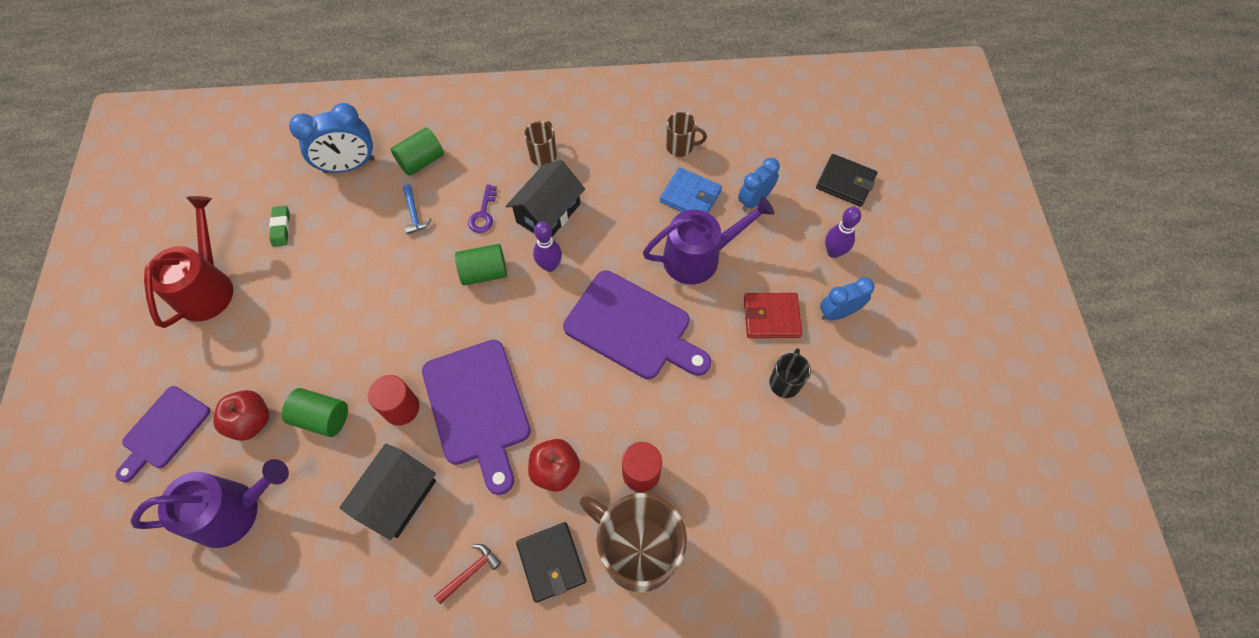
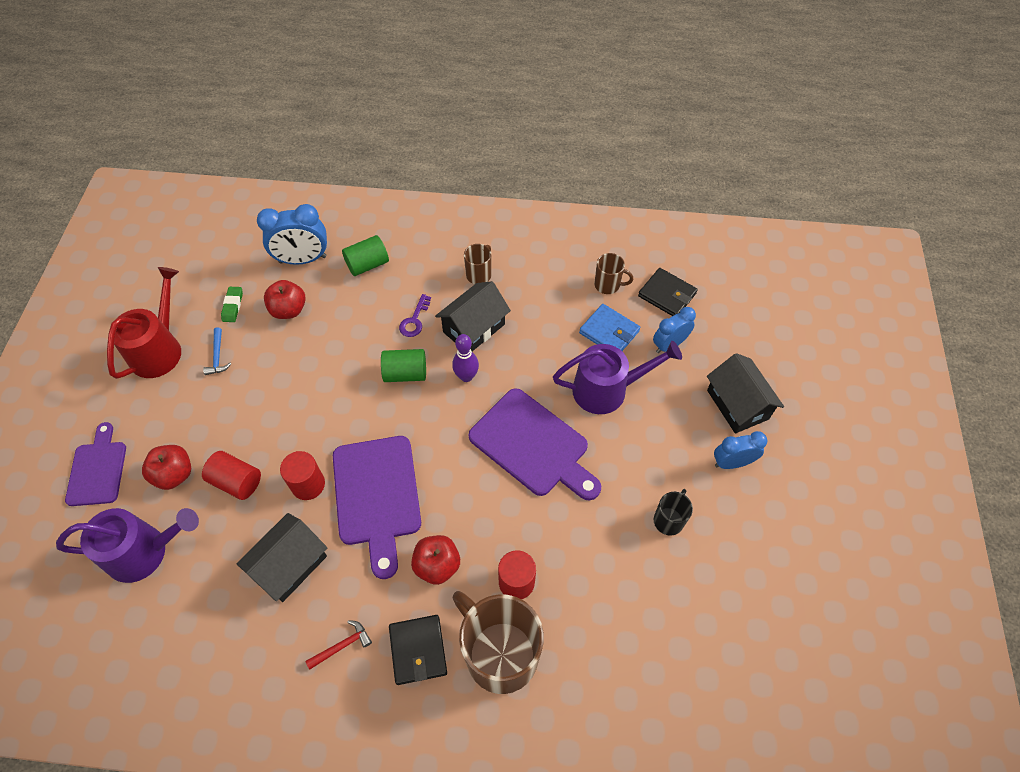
camera: 10 degrees right, 5 degrees down
(164, 430) = (98, 470): purple cutting board -> purple cutting board turned 135 degrees clockwise
(322, 417) = (237, 481): green cylinder -> red cylinder
(344, 223) = (289, 310): none -> red apple
(414, 214) = (352, 311): blue hammer -> blue hammer (218, 356)
(771, 317) = (666, 456): red wallet -> none
(833, 252) = (737, 404): purple bowling pin -> black house
(845, 182) = (760, 340): black wallet -> black wallet (667, 295)

